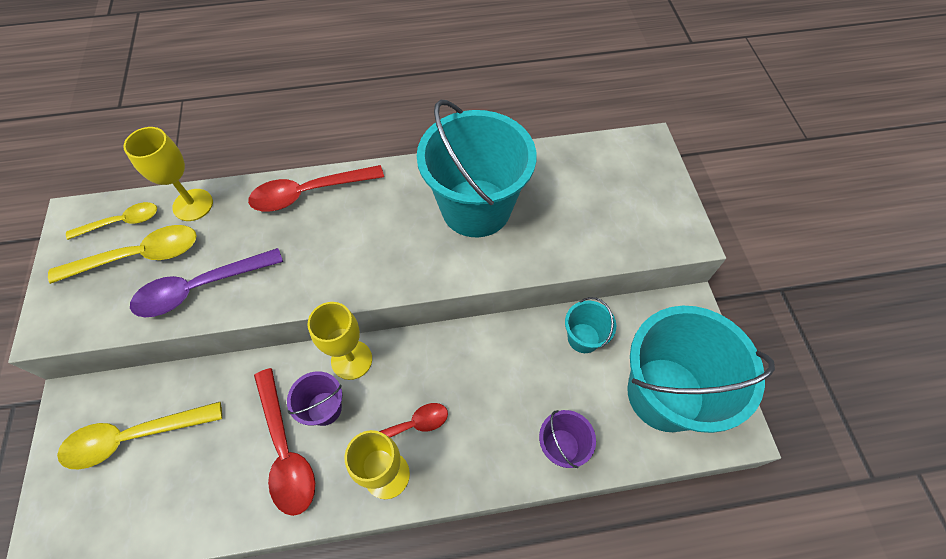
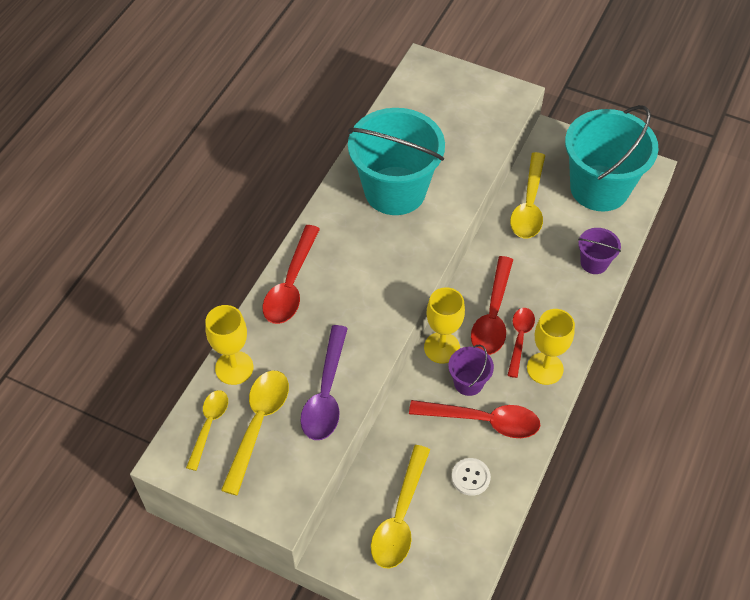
camera: 55 degrees left, 5 degrees down
(210, 477) = (470, 477): none -> white button
(420, 384) = (493, 315): none -> red spoon
(583, 338) = (529, 205): turquoise bucket -> yellow spoon

